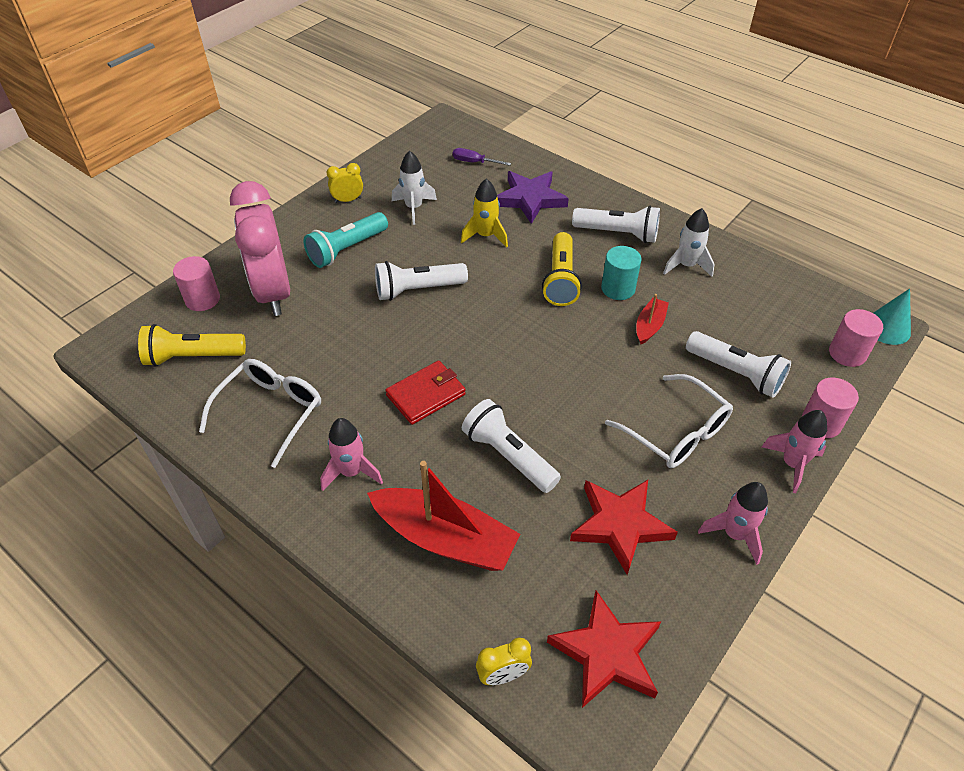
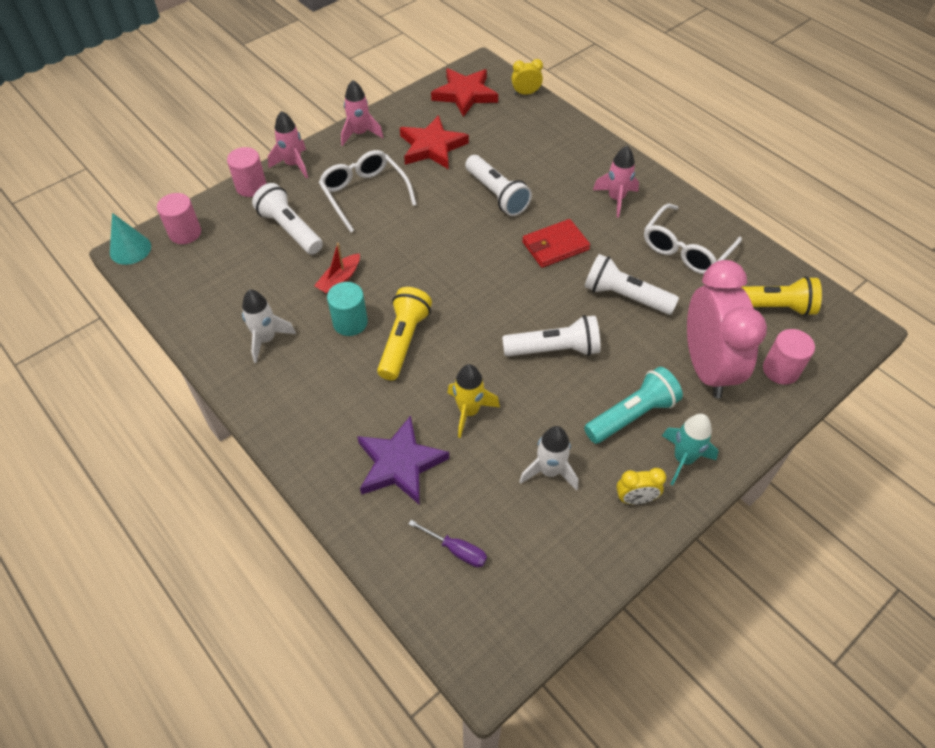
camera: 170 degrees left, 5 degrees up
(307, 226) = (683, 459): none -> turquoise rocket
(445, 539) = (550, 154): red boat -> none
(618, 233) = (317, 392): white flashlight -> white flashlight (625, 296)

